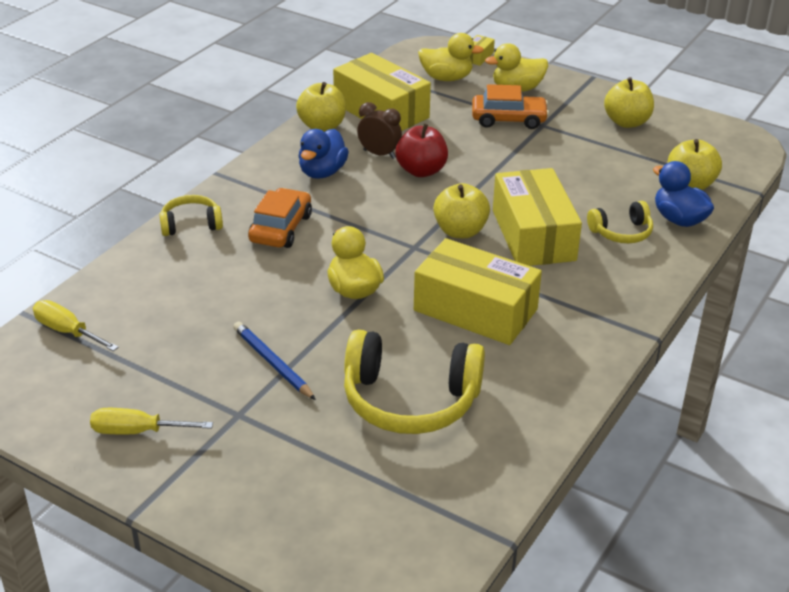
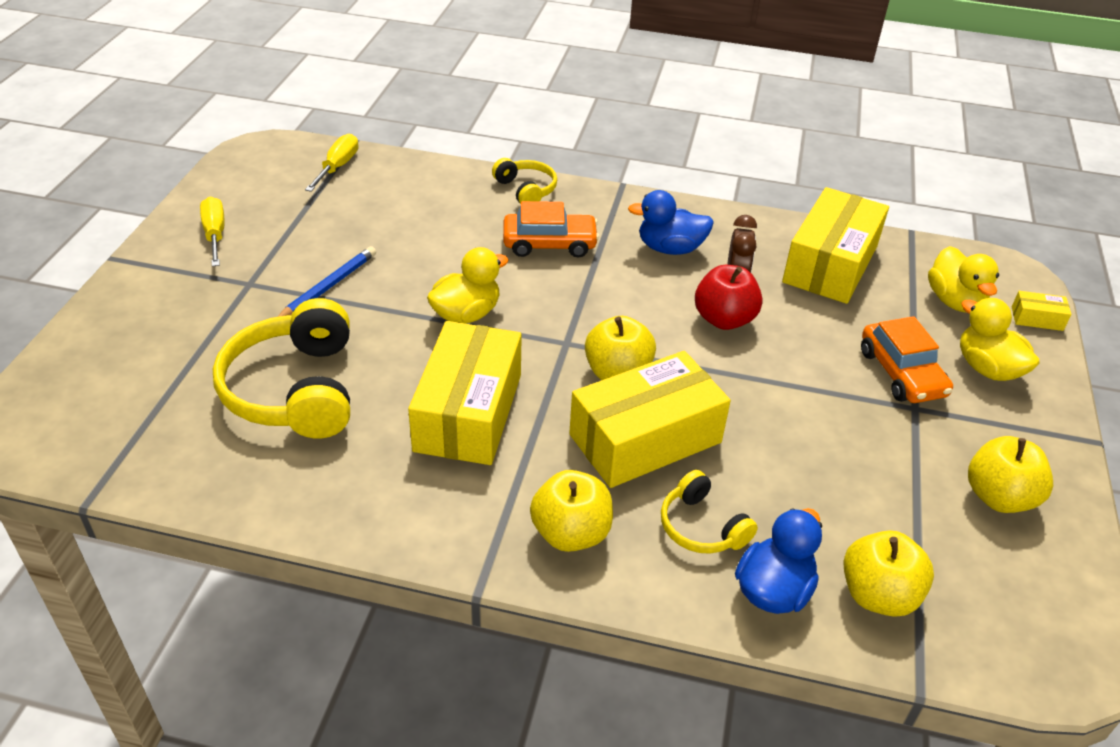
camera: 70 degrees right, 5 degrees up
(322, 126) = (761, 229): yellow apple -> yellow apple (571, 533)

